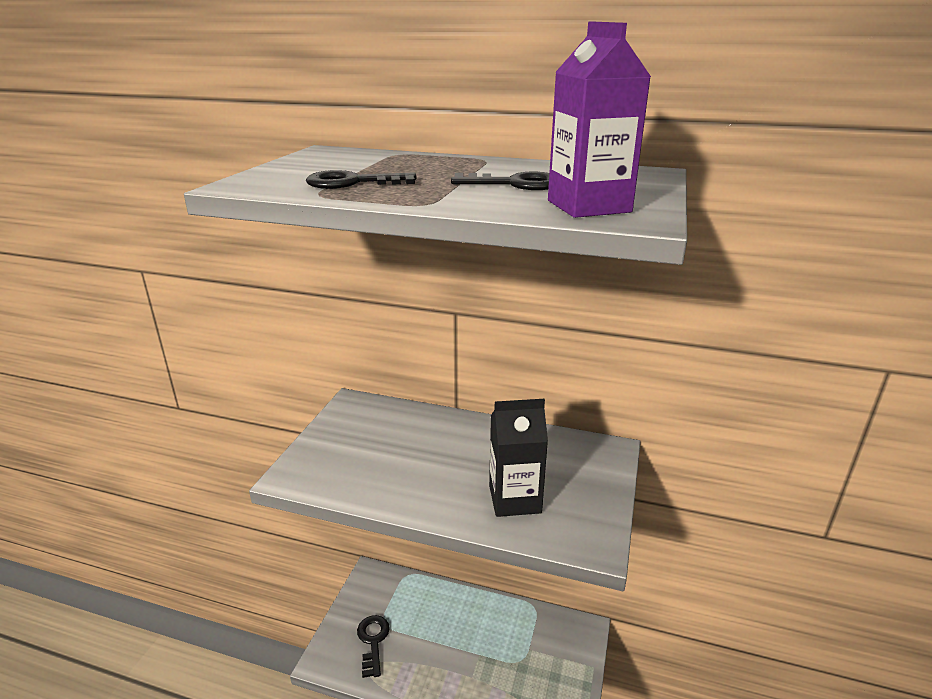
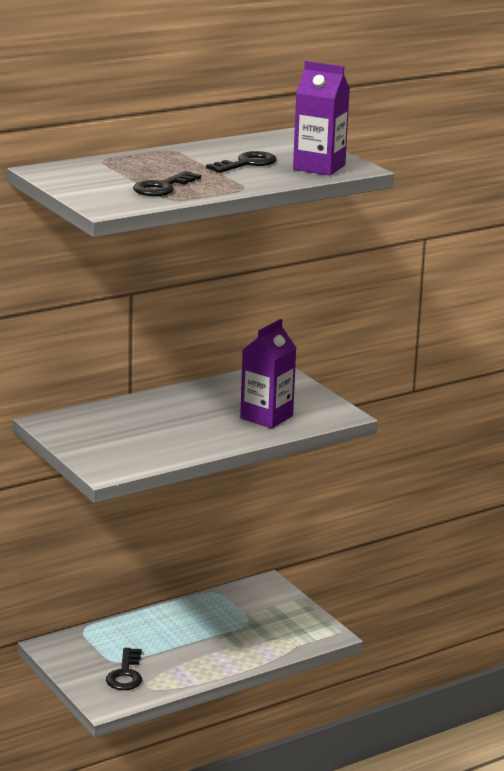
camera: 50 degrees left, 5 degrees down
(373, 641) = (125, 674): black key -> black key turned 120 degrees counterclockwise
(514, 499) = (266, 417): black carton -> purple carton

